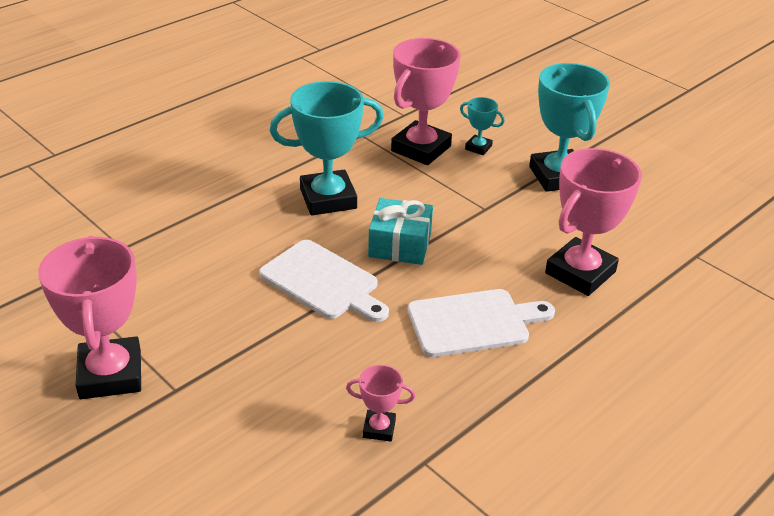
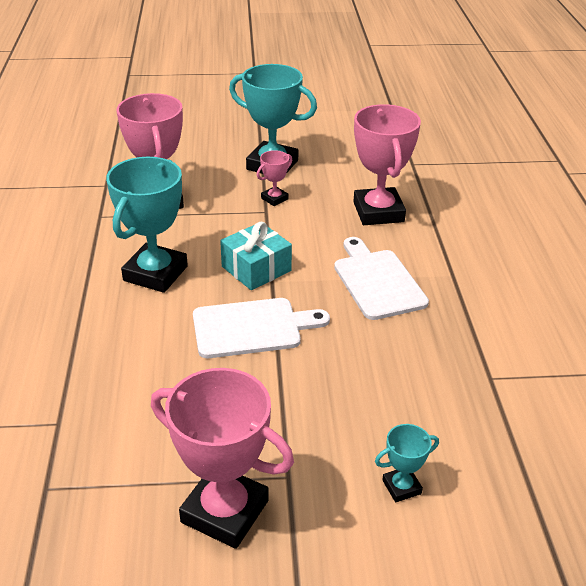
camera: 50 degrees left, 0 degrees up
(379, 428) = (439, 382): pink trophy -> pink trophy (274, 199)
(473, 322) = (377, 281): white cutting board -> white cutting board turned 45 degrees counterclockwise
(478, 147) = (195, 177): turquoise trophy -> turquoise trophy (401, 487)

